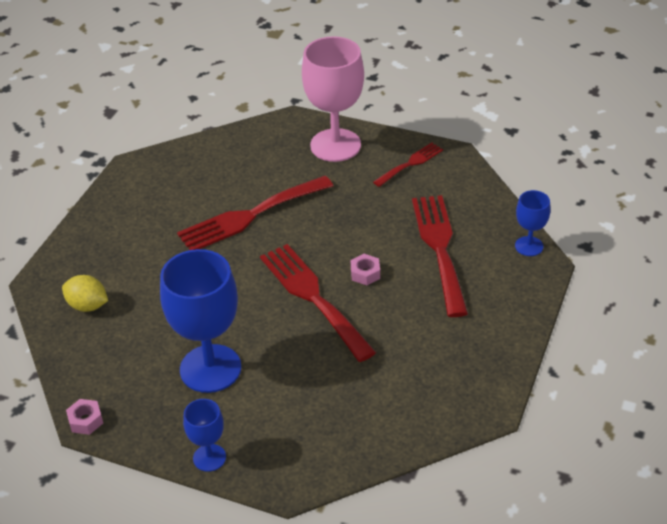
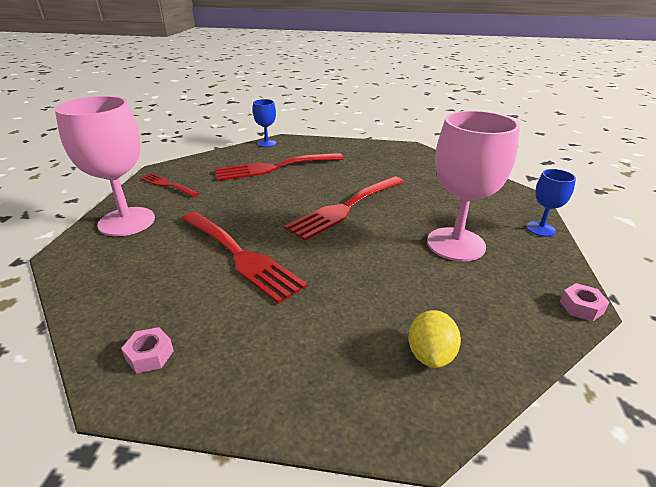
camera: 105 degrees left, 10 degrees down
(210, 368) = (455, 244): blue goblet -> pink goblet
(365, 273) = (309, 190): pink nut -> pink nut (150, 355)

